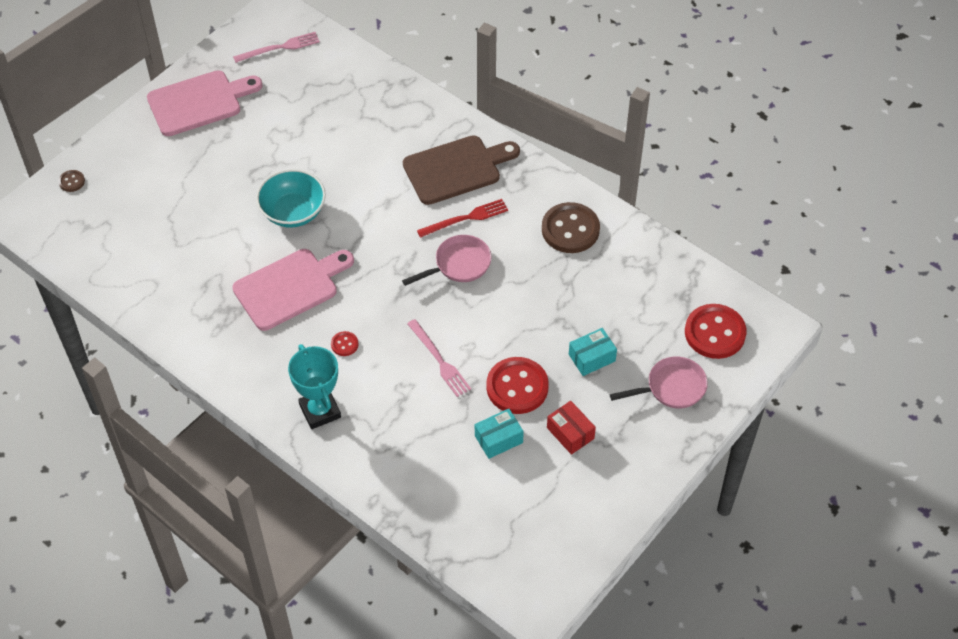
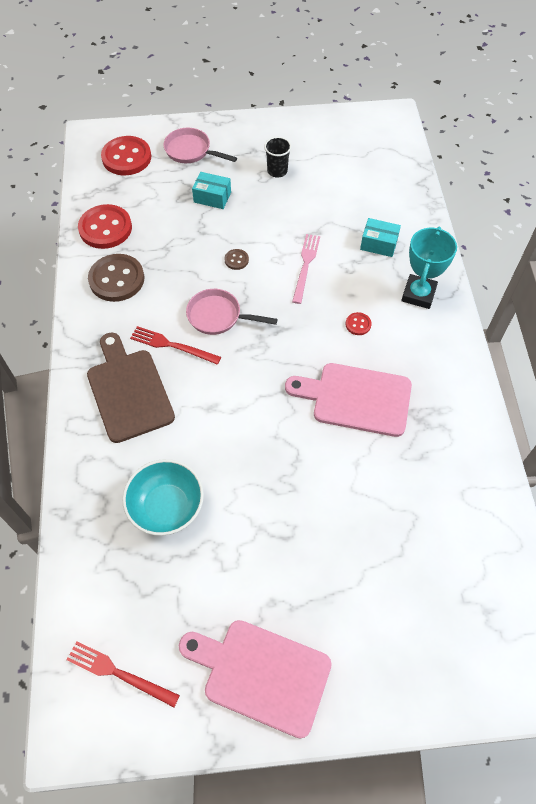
camera: 135 degrees left, 5 degrees up
(72, 181) = (466, 686): brown button -> brown button (236, 260)
(280, 48) = (119, 673): pink fork -> red fork
(293, 212) = (291, 463): turquoise bowl -> turquoise bowl (167, 507)
(456, 169) = (128, 390): brown cutting board -> brown cutting board turned 45 degrees clockwise
(498, 439) = (322, 197): turquoise box -> turquoise box (378, 244)
(517, 387) = (276, 215): red button -> red button (105, 228)
(570, 433) = (277, 171): red box -> black cup

